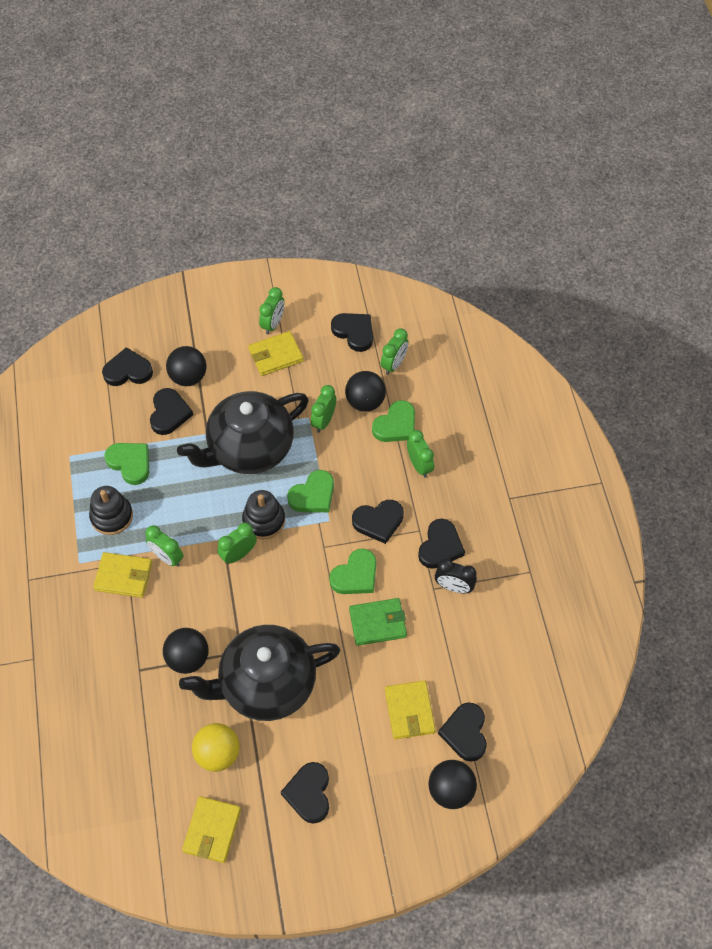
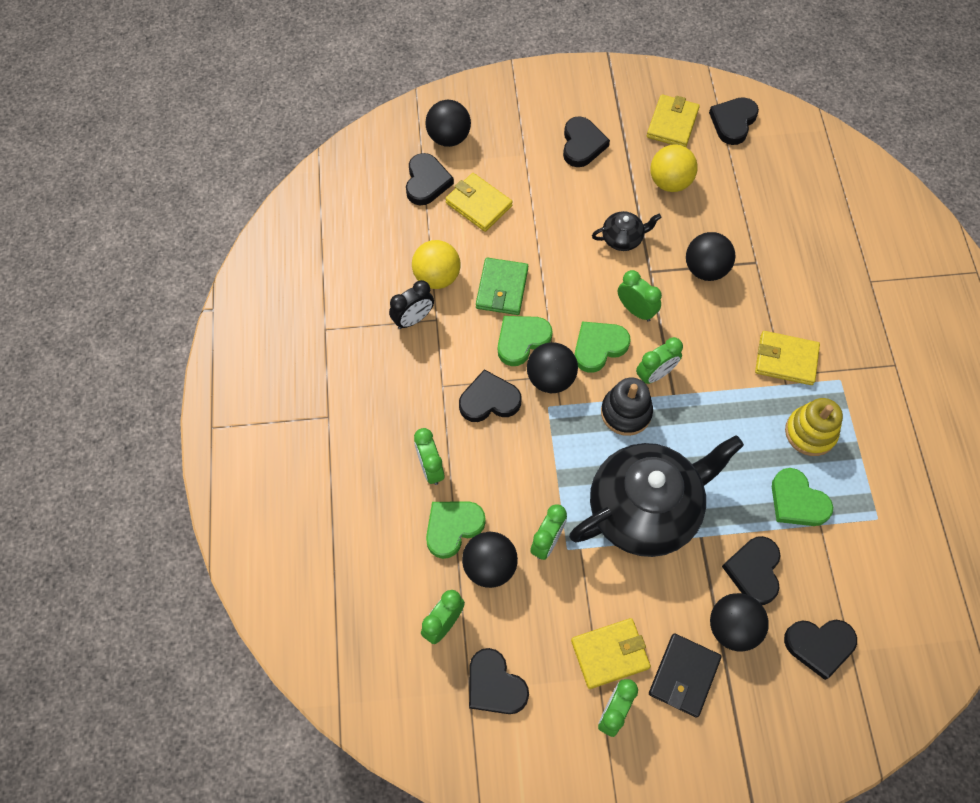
camera: 175 degrees left, 5 degrees up
(112, 516) = (810, 432): black stacking toy -> yellow stacking toy
(167, 557) = (738, 377): green clock -> green clock (635, 310)
(224, 347) = (684, 676): none -> black wallet
(266, 684) = (623, 238): black teapot -> black teapot, size x0.42
(313, 495) = (565, 439): green heart -> green heart (598, 347)
(328, 544) = (550, 378): none -> black ball
(377, 623) = (502, 288): green wallet -> green wallet turned 75 degrees counterclockwise
(409, 711) = (478, 204): yellow wallet -> yellow wallet turned 45 degrees counterclockwise
(439, 630) = (437, 277): none -> yellow ball
(440, 546) = (421, 365): black heart -> black heart (733, 122)
(454, 587) = (413, 319): black clock -> black clock turned 120 degrees clockwise

